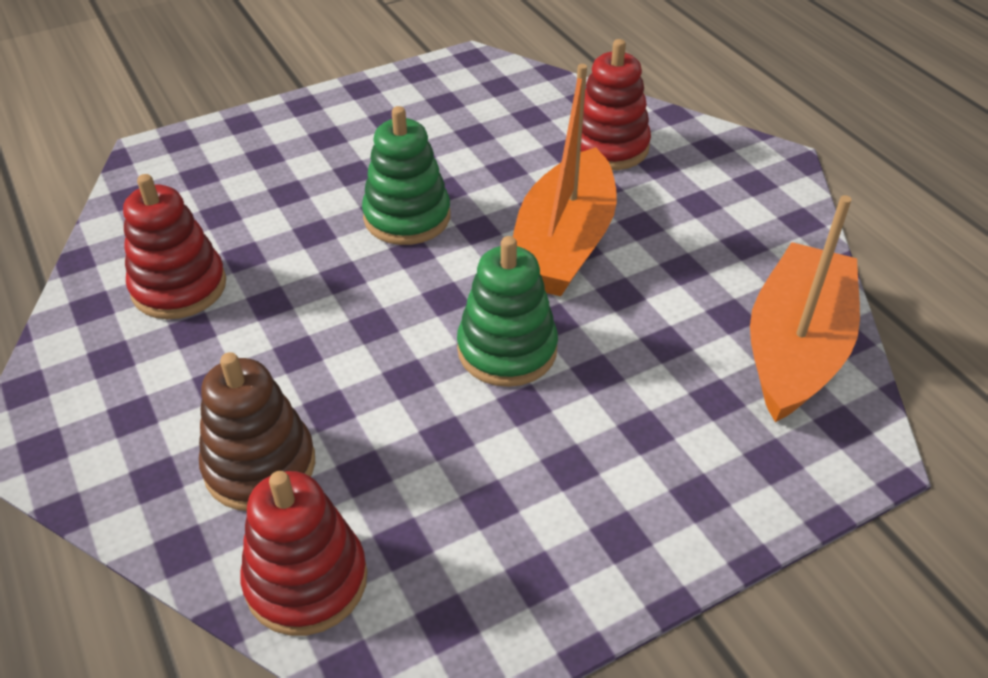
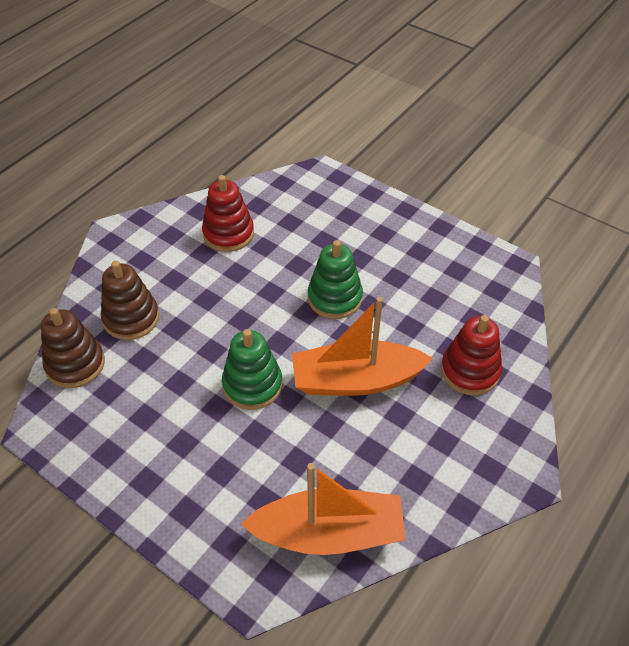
camera: 65 degrees right, 5 degrees up
(306, 580) = (75, 364): red stacking toy -> brown stacking toy

